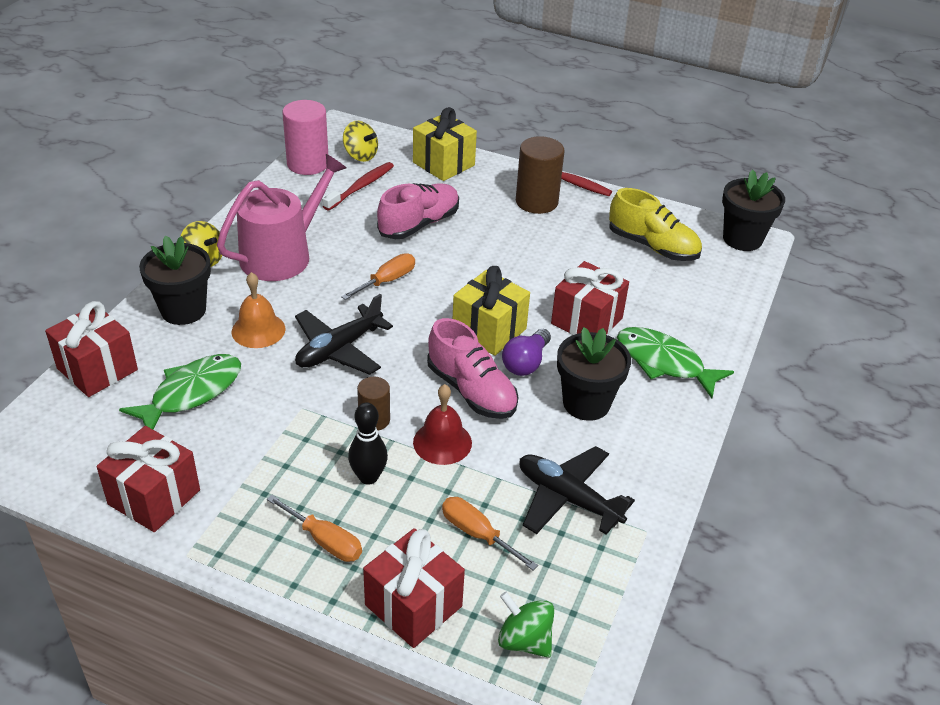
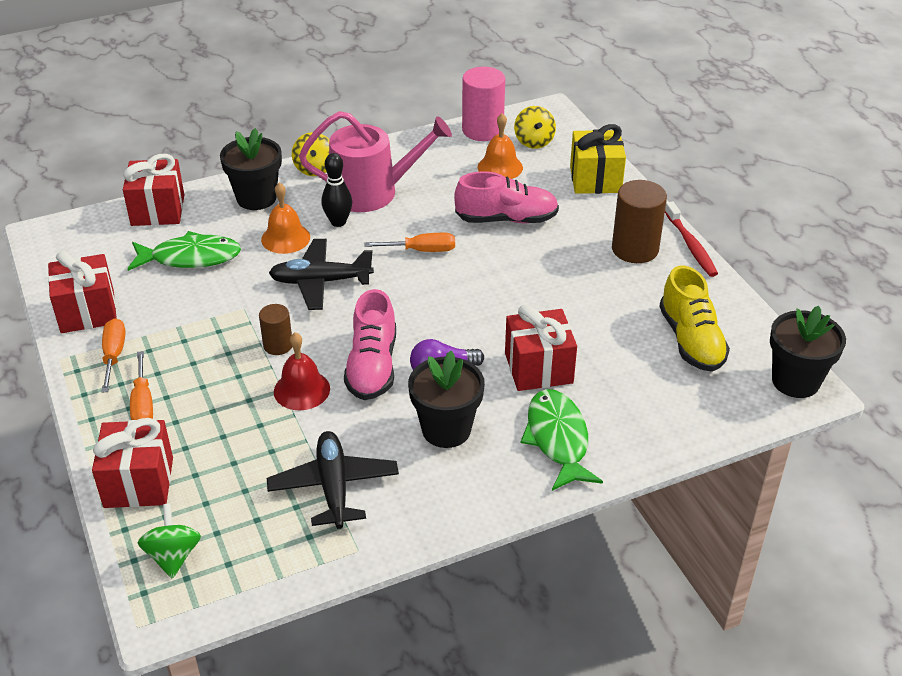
camera: 45 degrees right, 0 degrees up
(361, 187) = (500, 167): red toothbrush -> orange bell
(368, 477) = (222, 381): black bowling pin -> black bowling pin (338, 222)
(477, 534) = (239, 466): orange screwdriver -> orange screwdriver (114, 355)
(489, 330) = (448, 330): yellow gift -> none

